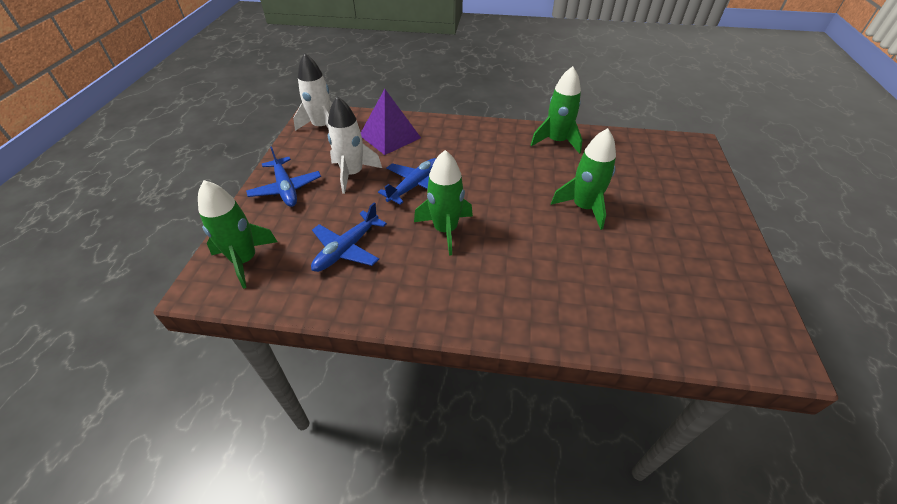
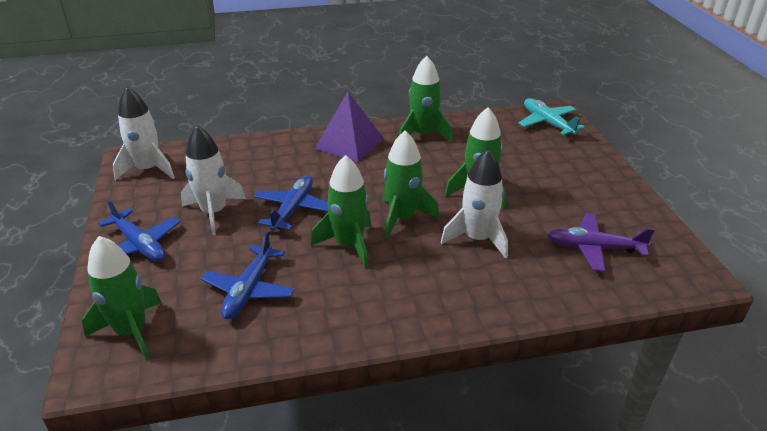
camera: 20 degrees left, 10 degrees down
(390, 136) = (237, 164): purple pyramid -> purple pyramid (349, 143)
(503, 216) = (402, 218): none -> green rocket
(562, 253) = (477, 239): none -> white rocket
(676, 293) = (595, 248): none -> purple plane
(681, 153) = (547, 123): none -> turquoise plane

